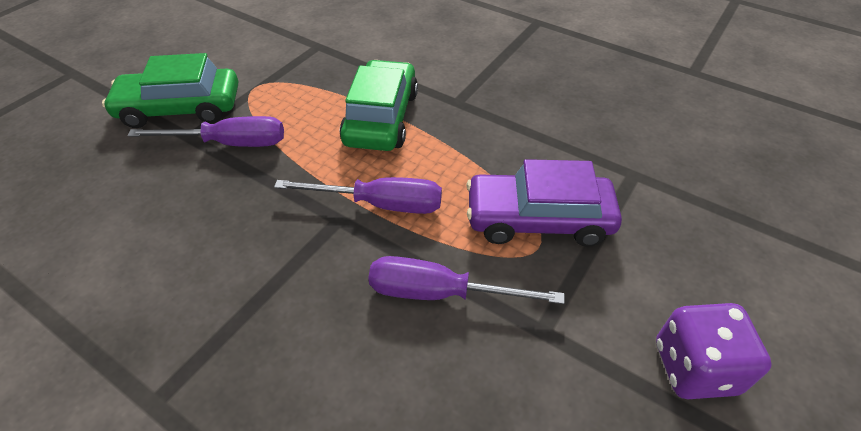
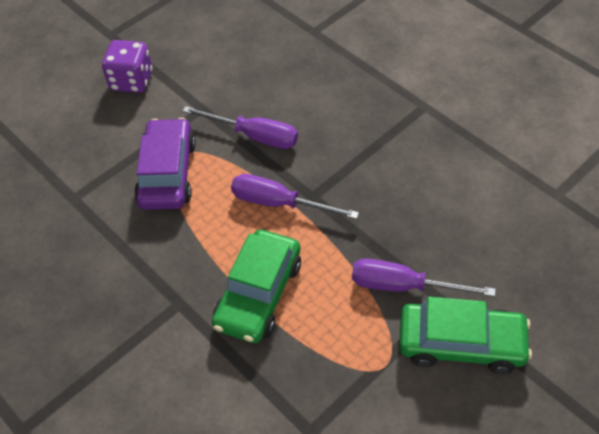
camera: 165 degrees left, 5 degrees up
(538, 219) = (167, 173): purple car -> purple car turned 105 degrees counterclockwise

